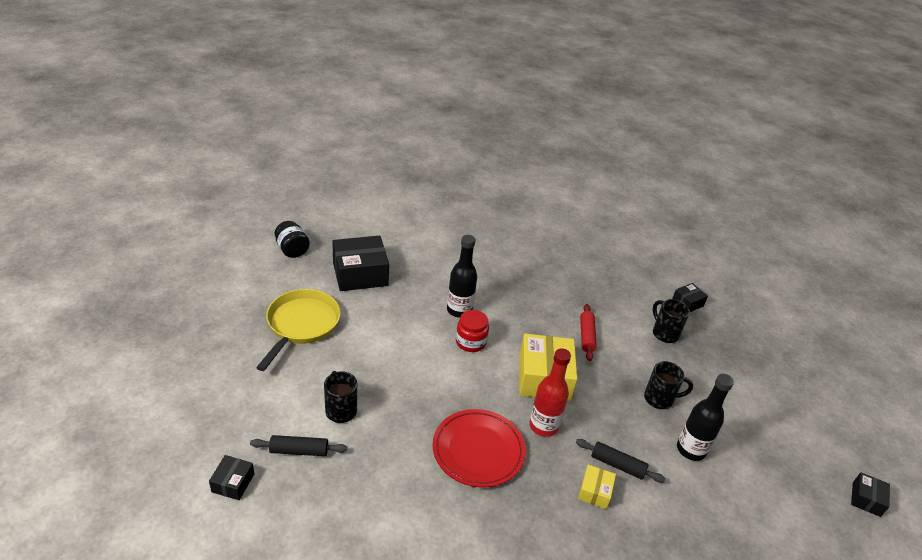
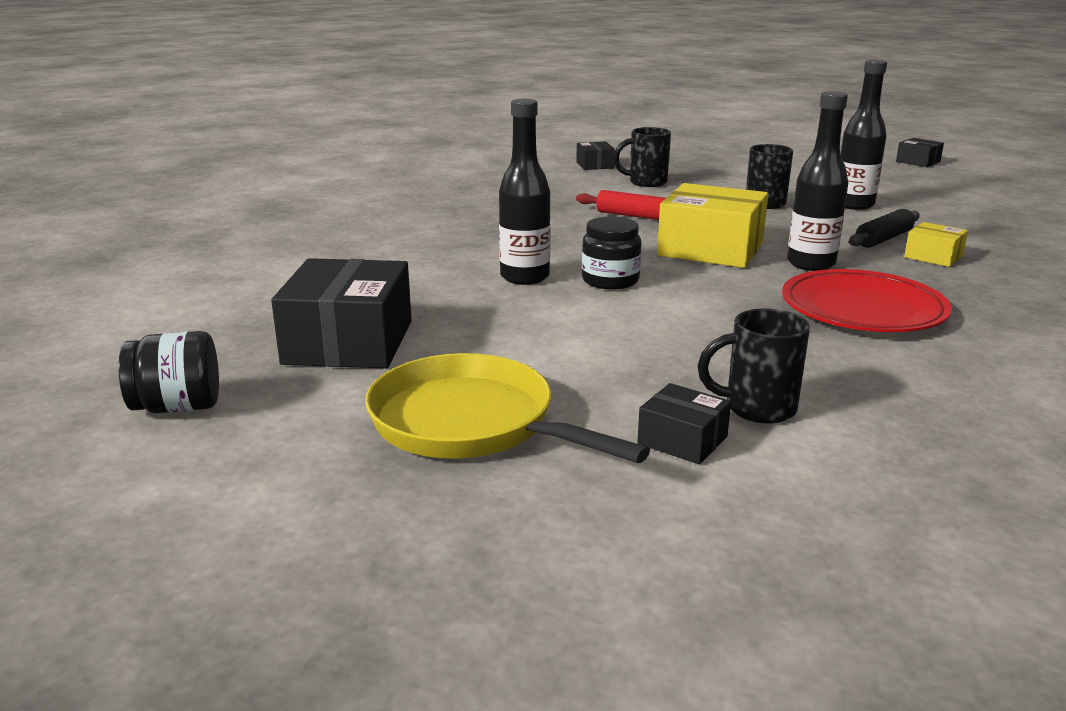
camera: 65 degrees left, 15 degrees down
(233, 483) = (987, 565): black box -> black box (682, 440)
(299, 451) = (875, 466): black rolling pin -> none
(470, 342) = (610, 280): red jar -> black jar
(543, 426) = (811, 264): red bottle -> black bottle

